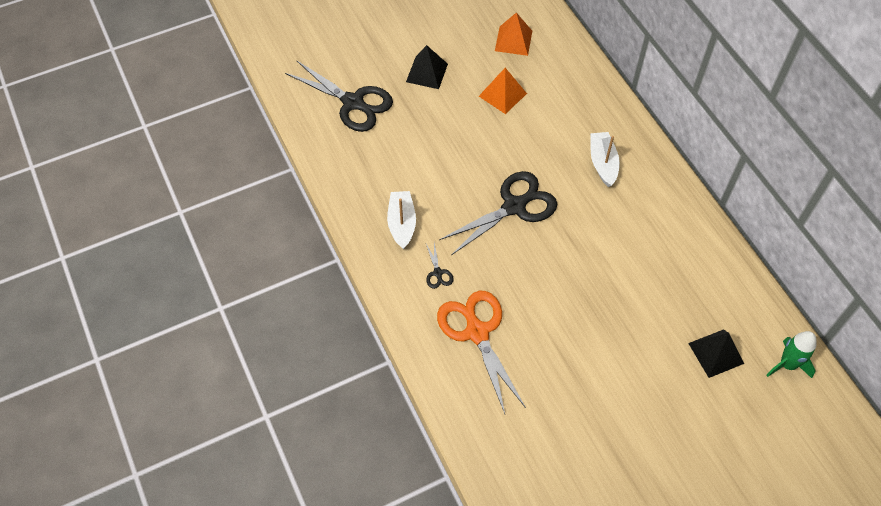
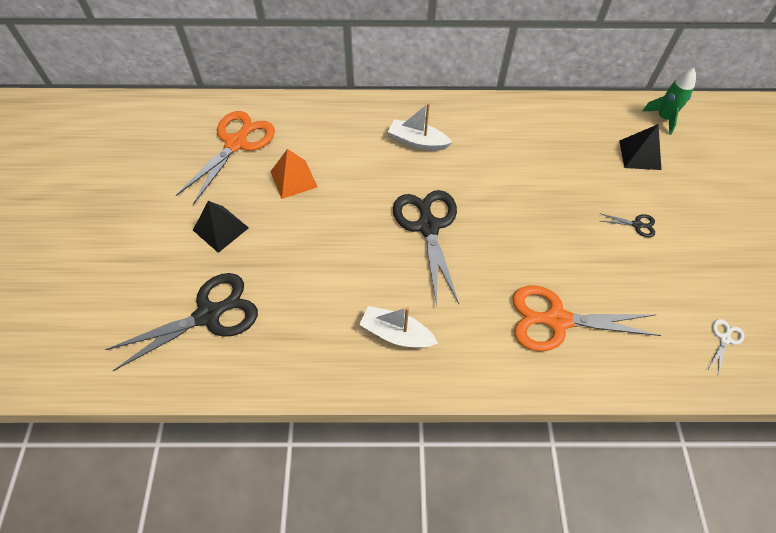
camera: 65 degrees left, 0 degrees up
(438, 273) = (473, 325): black scissors -> black scissors (637, 225)
(513, 41) = (237, 143): orange pyramid -> orange scissors
(534, 473) = (725, 338): none -> white scissors

